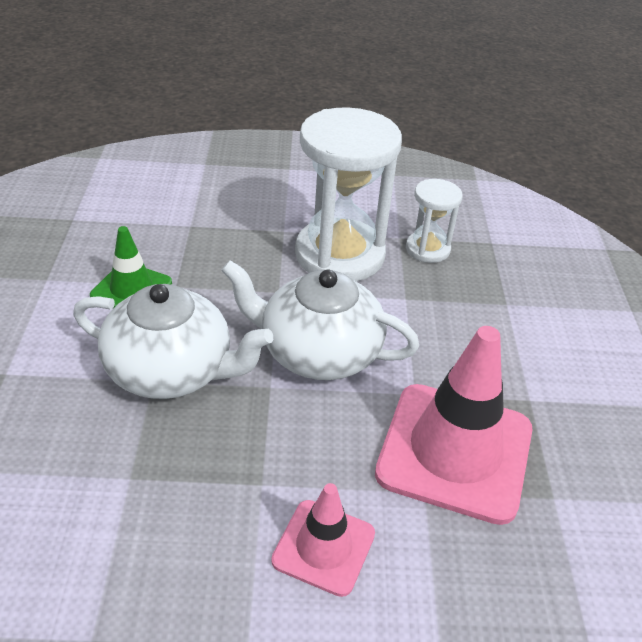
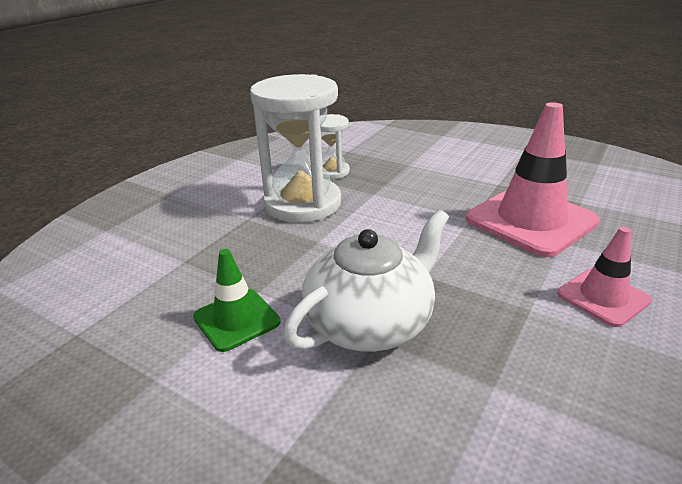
camera: 55 degrees left, 10 degrees down
(318, 352) = (402, 243): white teapot -> none

